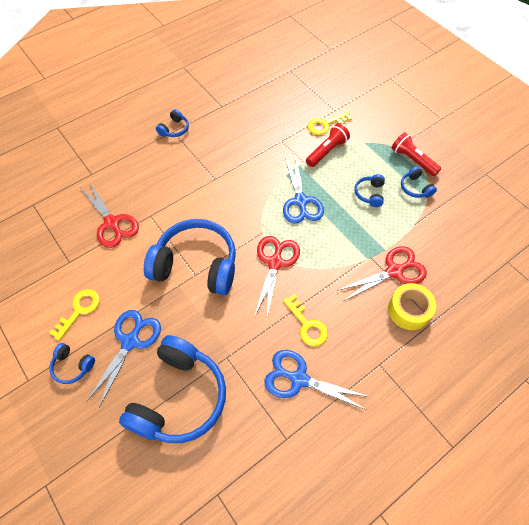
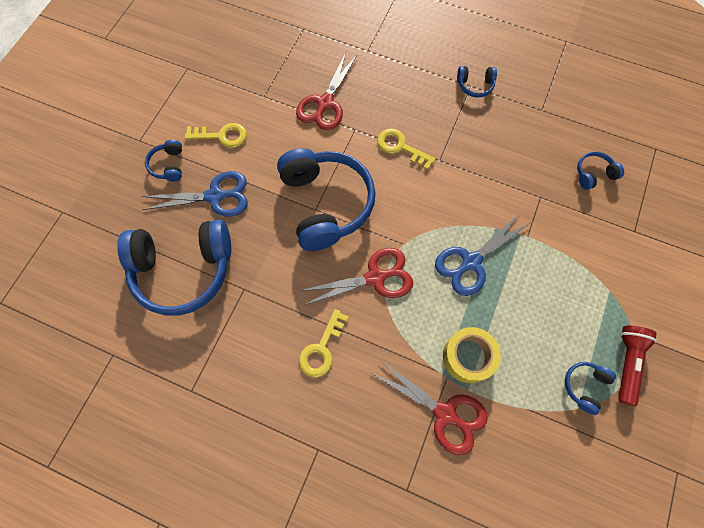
camera: 60 degrees right, 10 degrees up
(299, 379) = (257, 371): blue scissors -> none
(325, 125) = (602, 232): yellow key -> yellow key (400, 147)
(327, 151) = (563, 254): red flashlight -> none
(370, 194) = (536, 334): blue headphones -> blue headphones (593, 174)
(409, 310) = (403, 454): yellow tape -> yellow tape (468, 357)

